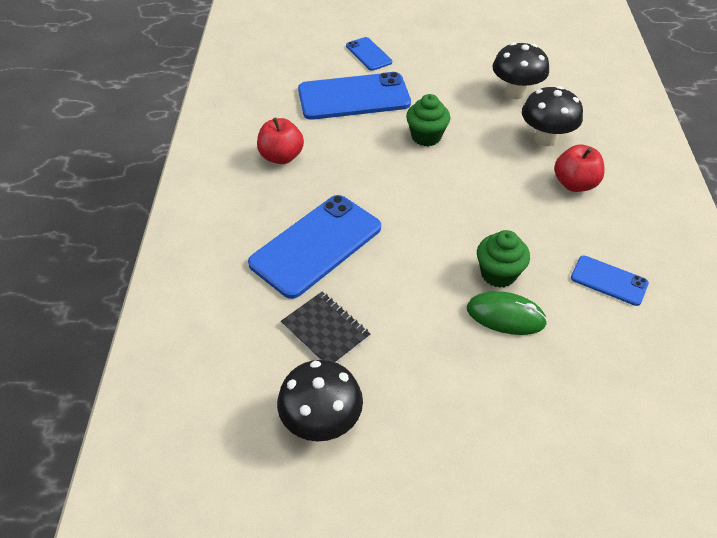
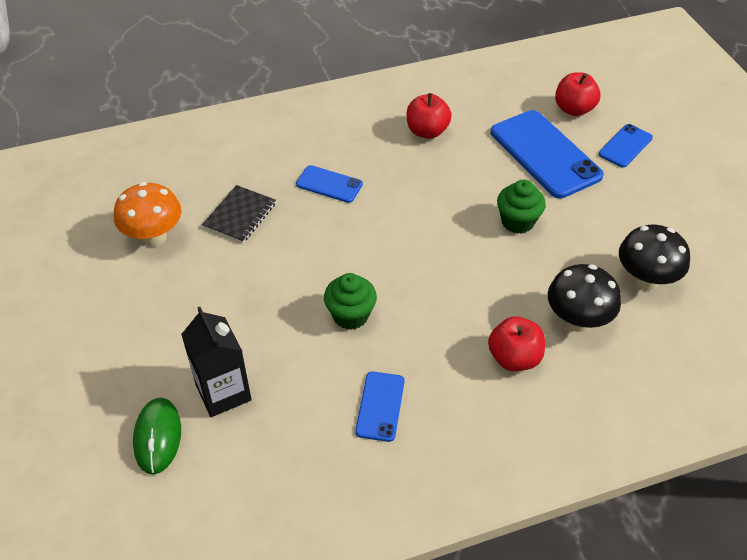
camera: 70 degrees right, 0 degrees up
(309, 65) = (574, 109): none -> red apple
(316, 245) = (329, 184): blue phone -> blue phone, size x0.52
(321, 422) = (154, 237): black mushroom -> orange mushroom
(505, 316) = (300, 330): green mouse -> green mouse (157, 437)
(570, 398) = (223, 392): none -> black carton

